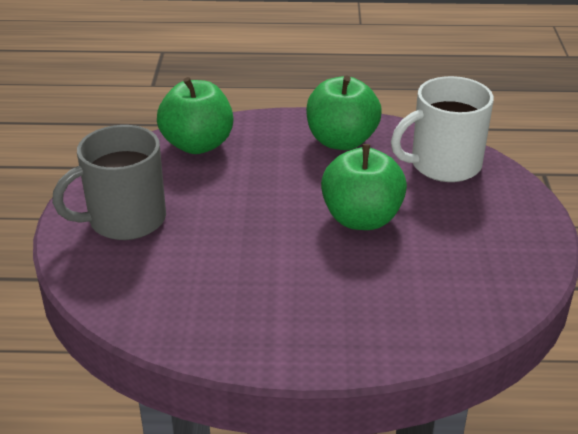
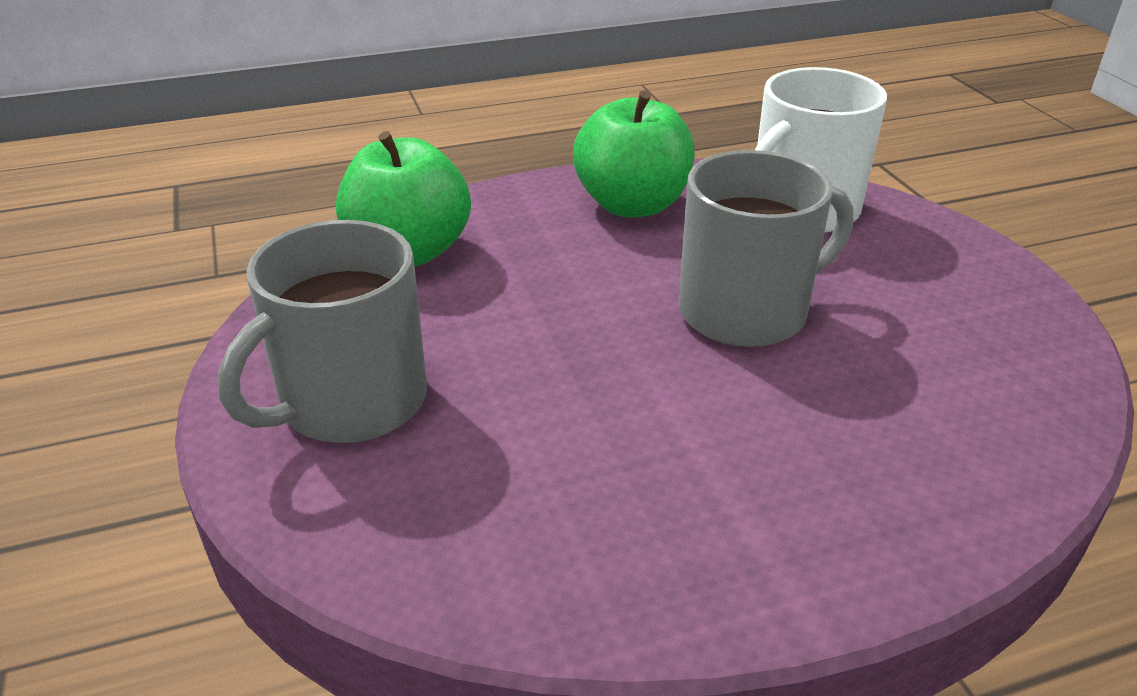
camera: 20 degrees left, 0 degrees up
(361, 218) = (746, 311): green apple -> grey mug

